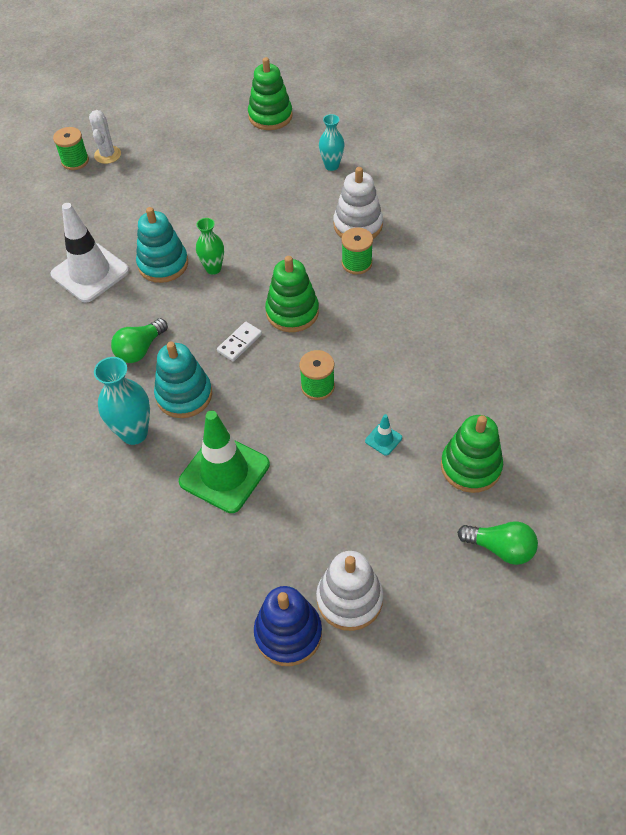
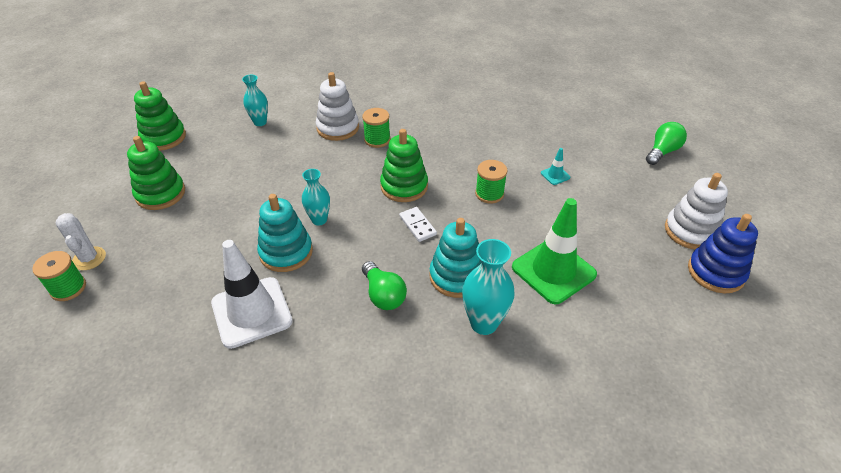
camera: 70 degrees left, 10 degrees down
(107, 155) = (89, 258): white cactus -> white cactus turned 45 degrees clockwise
(213, 269) = (319, 220): green vase -> turquoise vase
(470, 466) = (594, 144): green stacking toy -> green stacking toy (160, 194)

